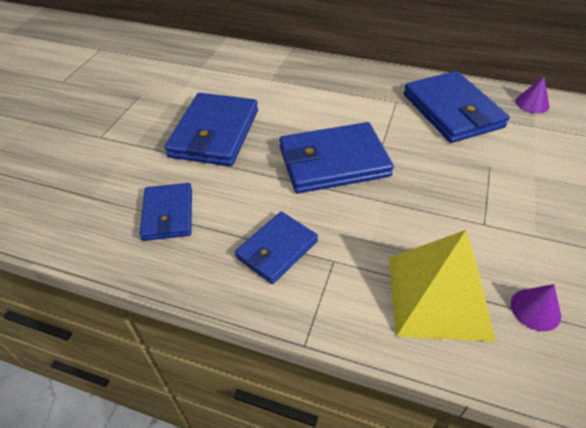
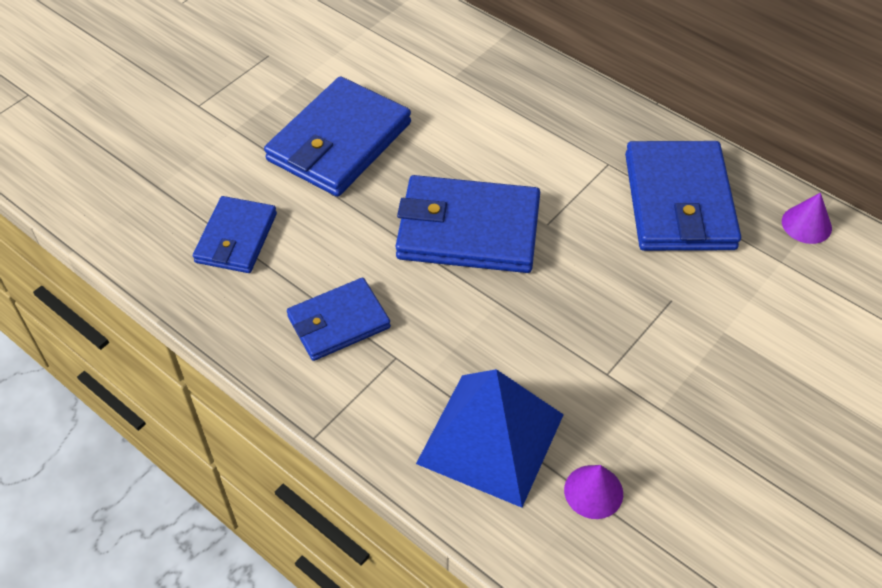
camera: 20 degrees right, 5 degrees up
(438, 296) = (491, 439): yellow pyramid -> blue pyramid

